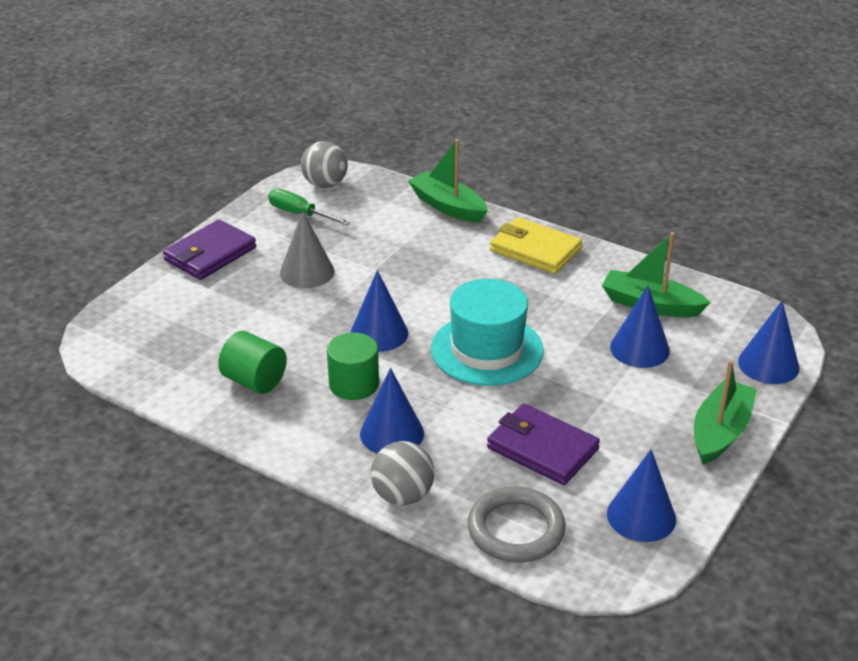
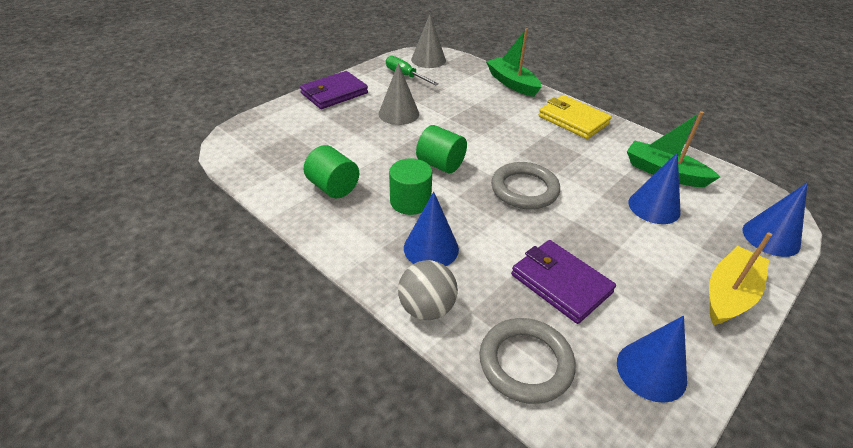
camera: 10 degrees right, 5 degrees up
(325, 184) = (428, 60): grey ball -> grey cone
(379, 333) = (440, 164): blue cone -> green cylinder
(487, 350) = (524, 189): turquoise hat -> grey ring
(720, 432) = (729, 294): green boat -> yellow boat

